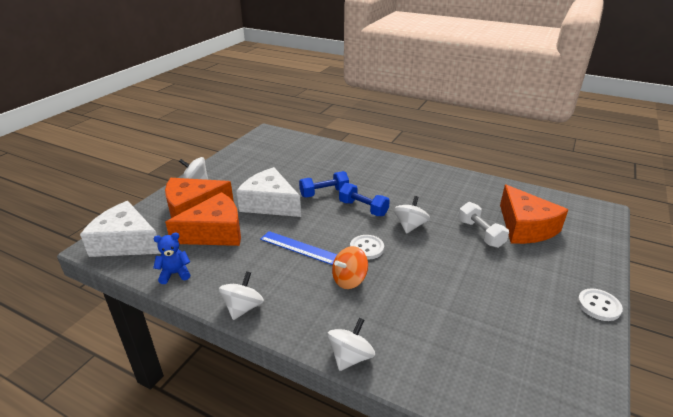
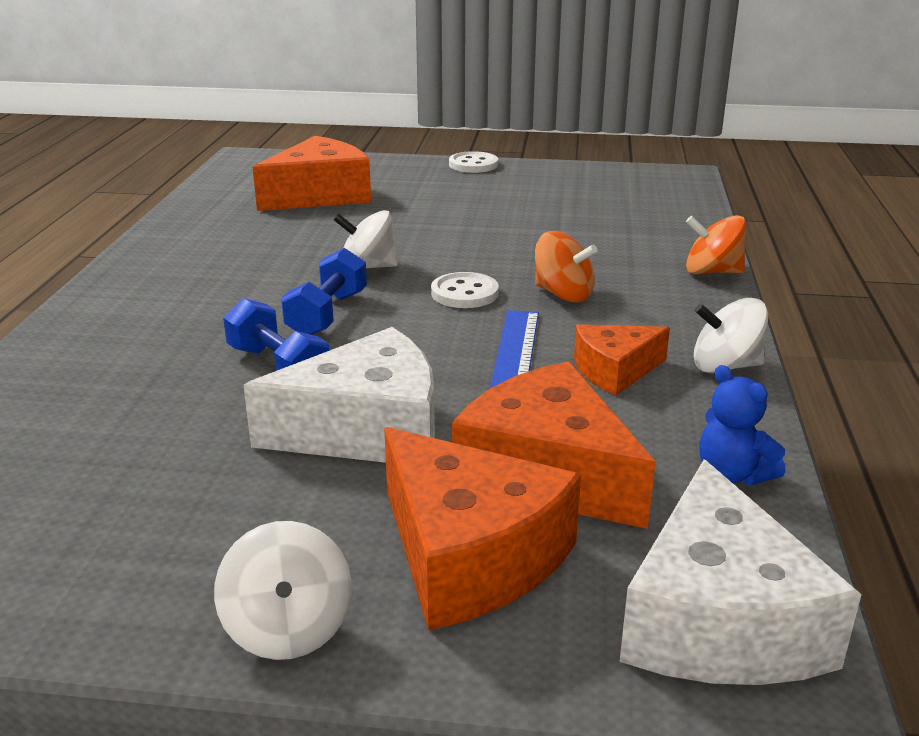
camera: 110 degrees left, 5 degrees down
(265, 271) = (615, 371): none -> orange cheese
(270, 204) = (367, 430): white cheese -> white cheese turned 120 degrees counterclockwise
(350, 357) = (712, 272): white spinning top -> orange spinning top
(480, 233) = (357, 219): white dumbbell -> none

